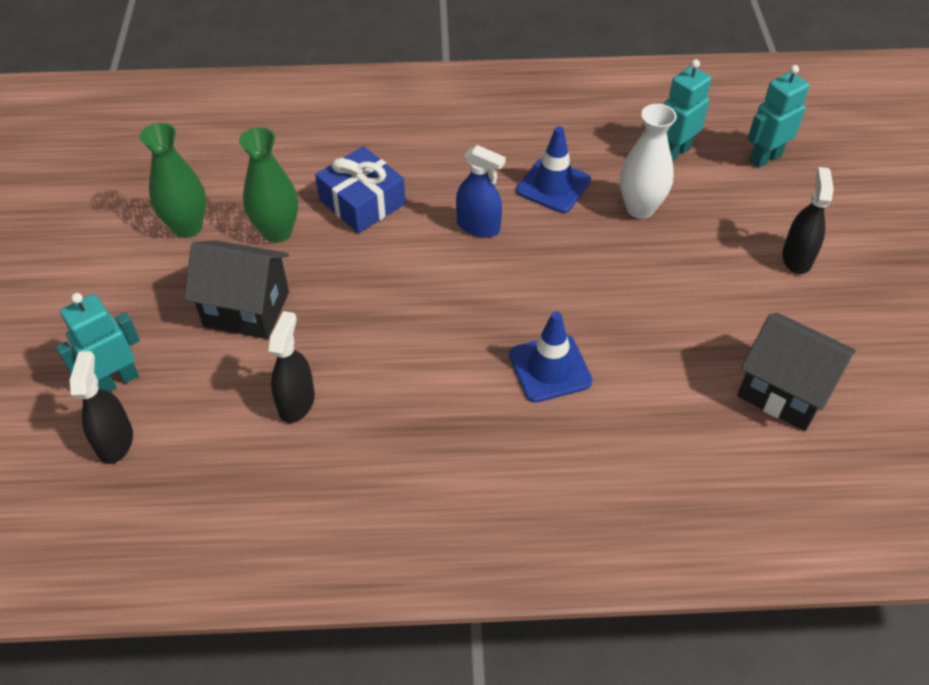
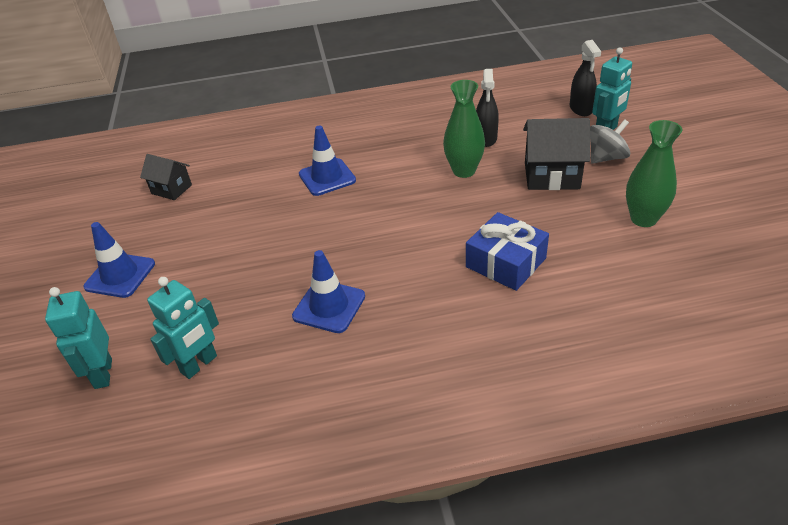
camera: 175 degrees right, 10 degrees down
(157, 326) = (606, 158): none -> grey spinning top
(277, 232) = (565, 227): green vase -> green vase (464, 171)
(478, 226) = (394, 258): blue spray bottle -> none
(640, 208) = (247, 297): white vase -> none
(765, 158) = (103, 374): turquoise robot -> turquoise robot turned 120 degrees clockwise
(784, 391) = (171, 189): black house -> black house, size x0.62
(797, 258) = (120, 275): black spray bottle -> blue traffic cone

